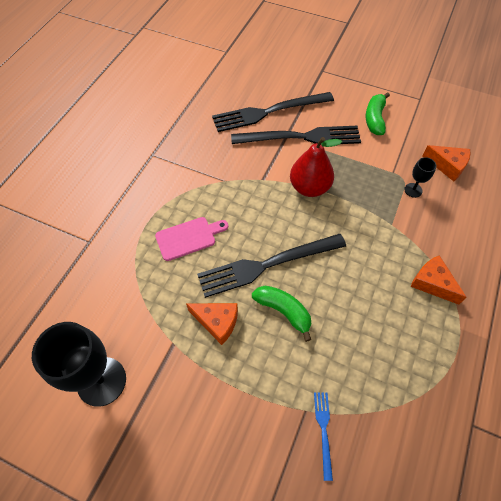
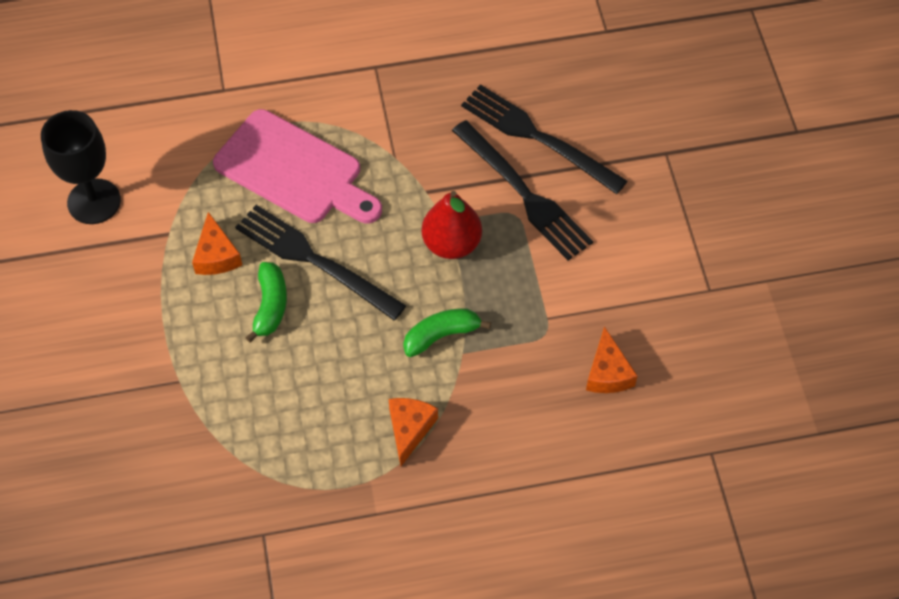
camera: 55 degrees right, 0 degrees up
(188, 238) = (293, 171): pink cutting board -> pink cutting board, size x1.91
(323, 430) = (170, 406): blue fork -> none
(374, 119) = (624, 256): green banana -> green banana (441, 335)
(413, 190) = (534, 352): black goblet -> none

